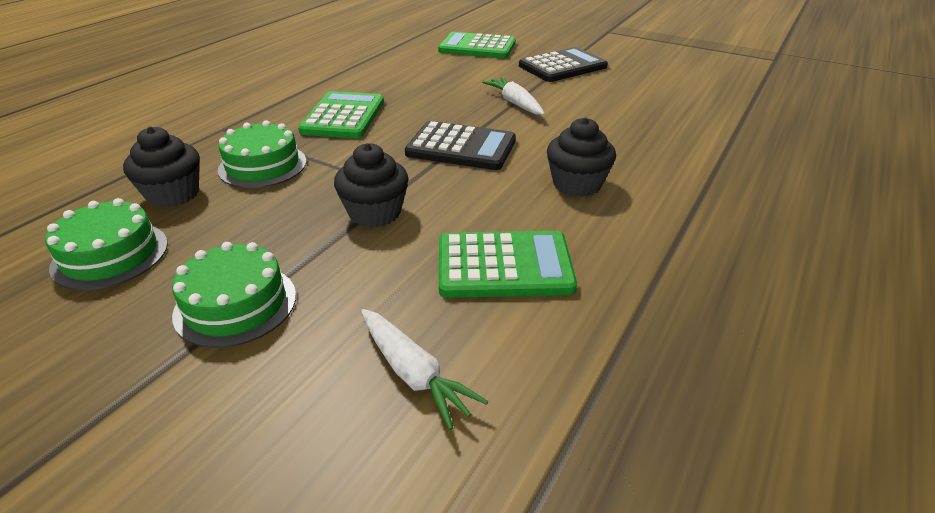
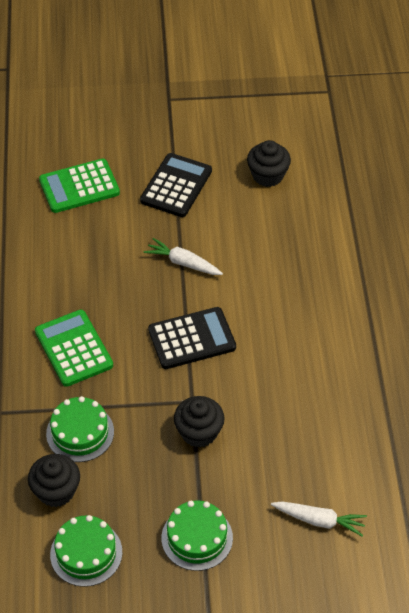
camera: 35 degrees left, 15 degrees up
(504, 265) = (305, 431): green calculator -> none
(577, 184) = (293, 338): black cupcake -> black cupcake (268, 175)

